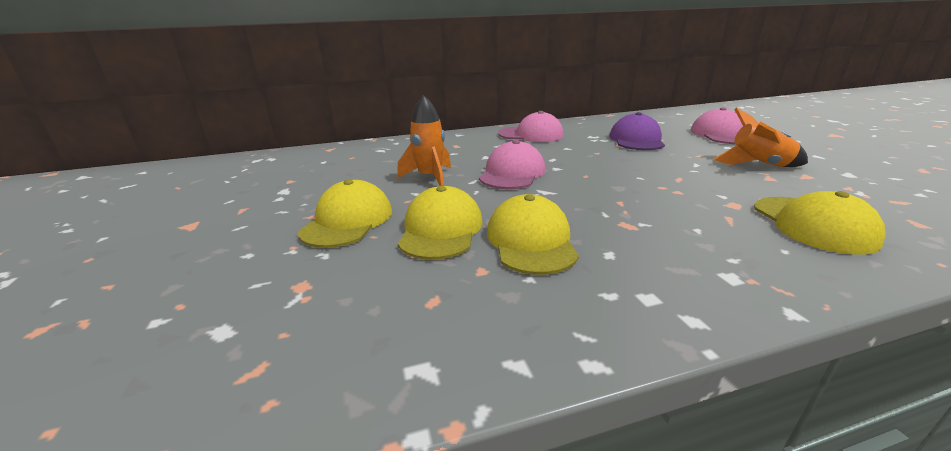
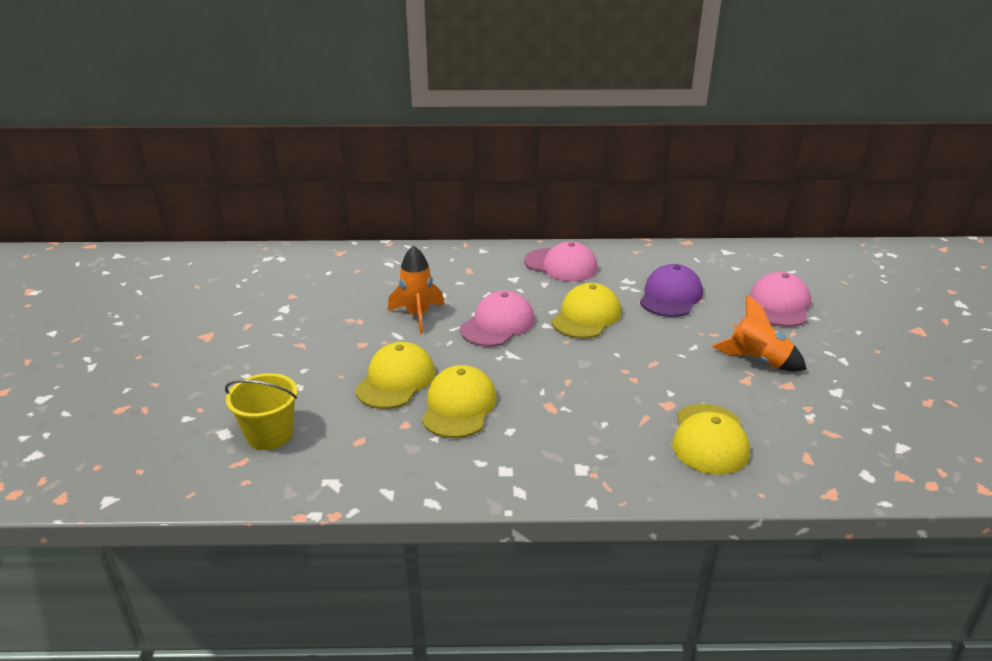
camera: 15 degrees right, 5 degrees up
(296, 319) = (270, 434): none -> yellow bucket
(348, 221) = (327, 356): yellow cap -> yellow cap (586, 316)

